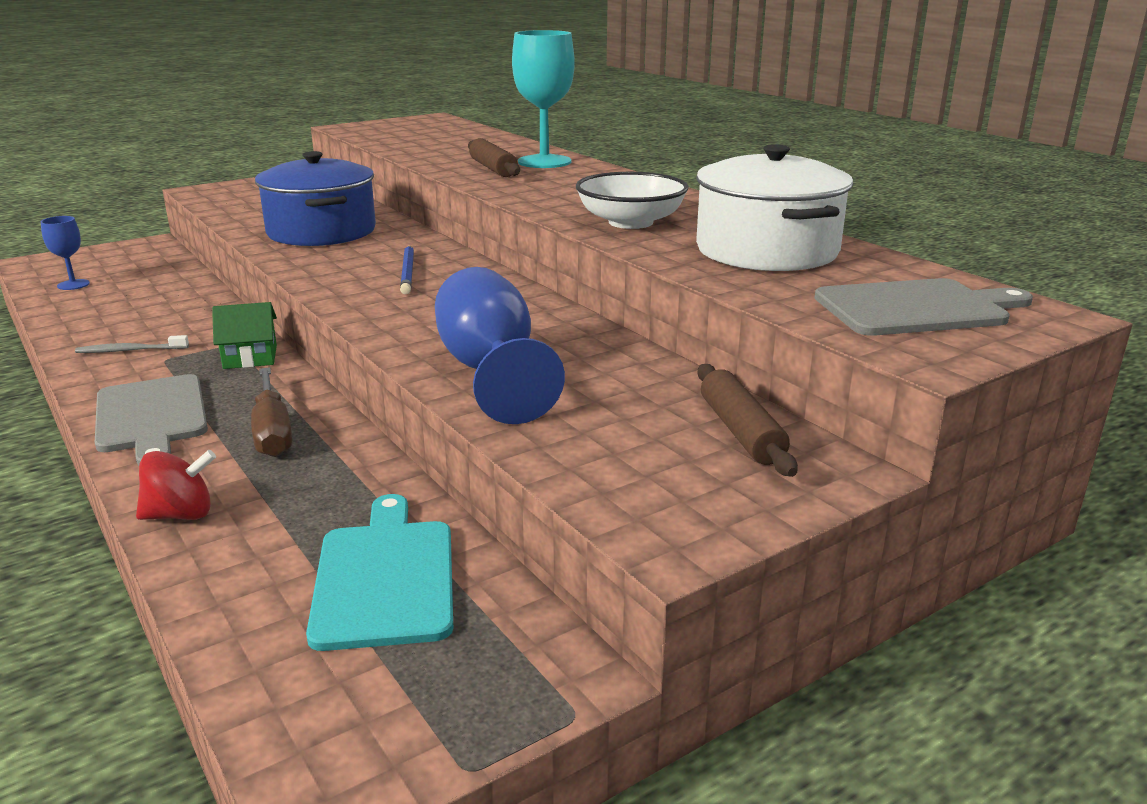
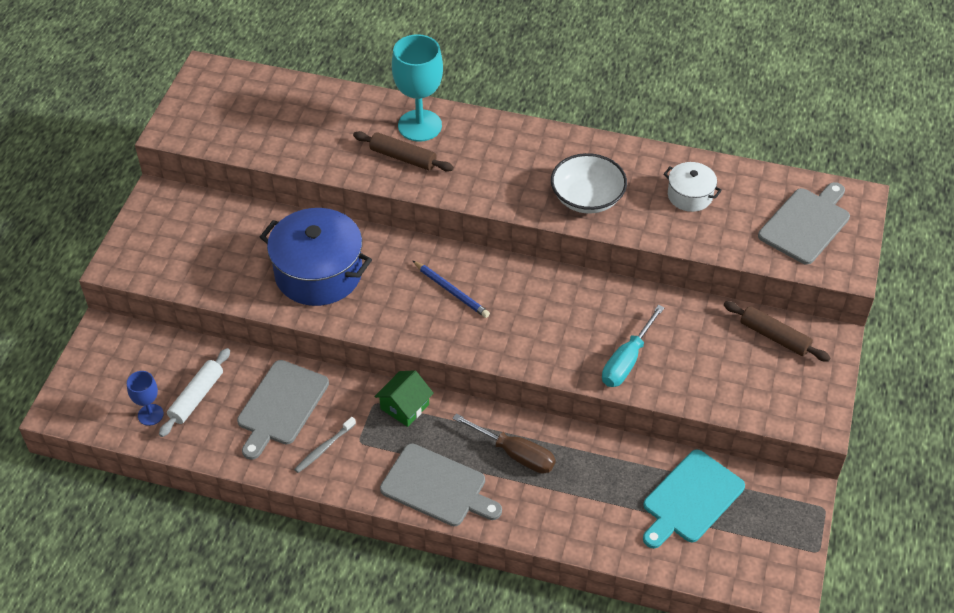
camera: 40 degrees left, 25 degrees up
(122, 289) = (196, 397): none -> white rolling pin
(162, 316) = (281, 406): none -> grey cutting board
(180, 515) = (562, 530): red spinning top -> none
(385, 577) = (690, 499): turquoise cutting board -> turquoise cutting board turned 90 degrees counterclockwise
(491, 372) = (627, 361): blue goblet -> turquoise screwdriver
(766, 250) = (690, 195): white pot -> white pot, size x0.52

